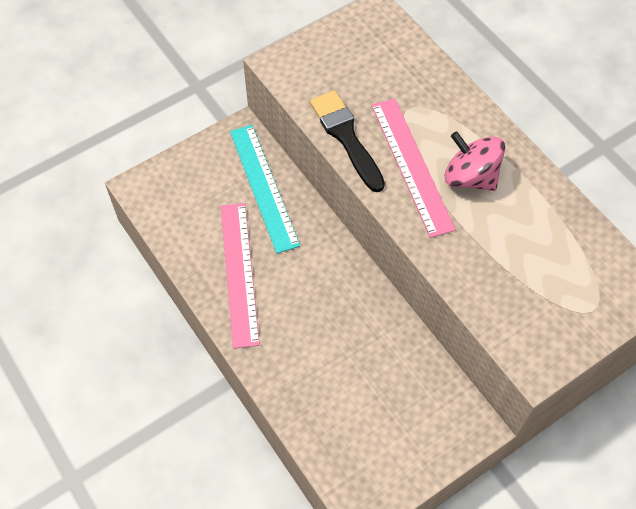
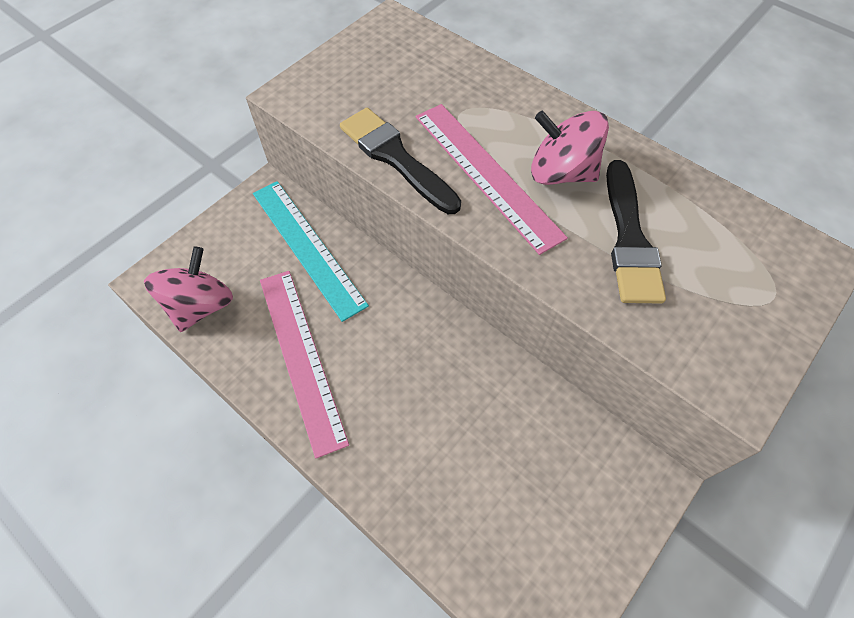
camera: 15 degrees left, 0 degrees up
(171, 215) = (201, 305): none -> pink spinning top
(503, 241) = (629, 239): none -> black brush

